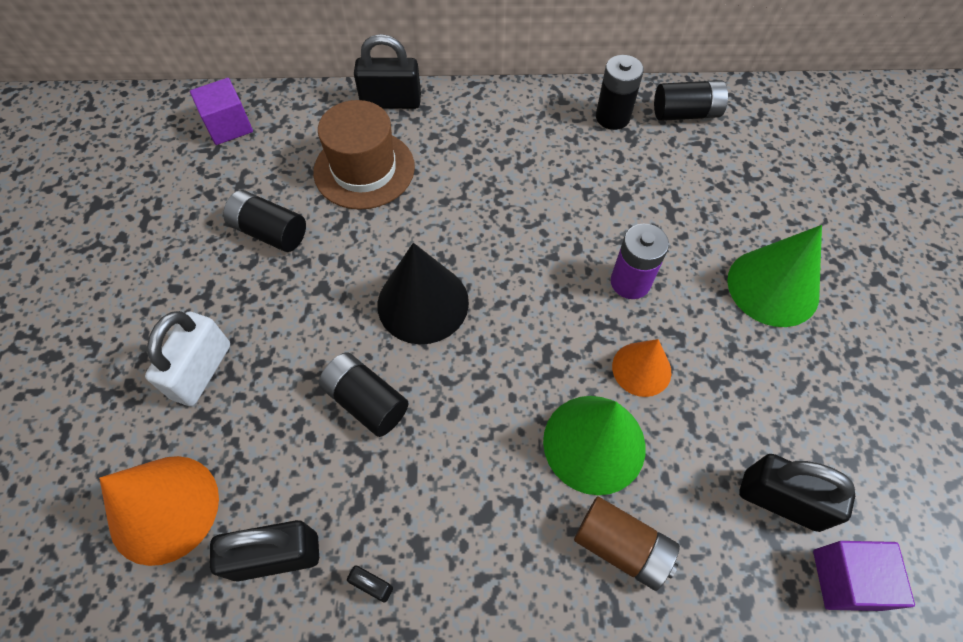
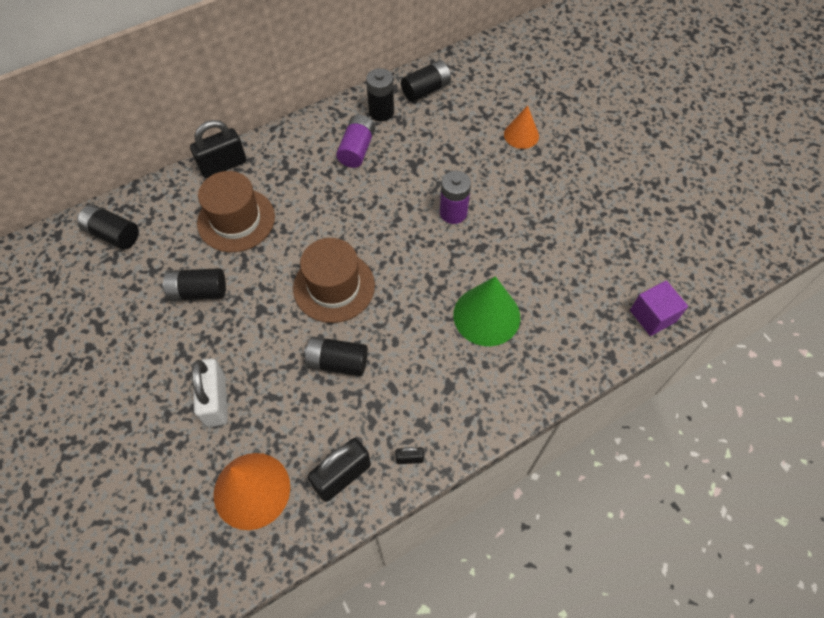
camera: 30 degrees left, 0 degrees up
(229, 126) = (113, 234): purple cube -> black battery
(423, 303) = (334, 287): black cone -> brown hat
(555, 149) = (357, 149): none -> purple battery
(621, 547) = (533, 362): brown battery -> none
(641, 369) = (489, 260): orange cone -> orange cone (521, 135)
(773, 287) = (535, 177): green cone -> none
(780, 500) = (601, 293): black padlock -> none

